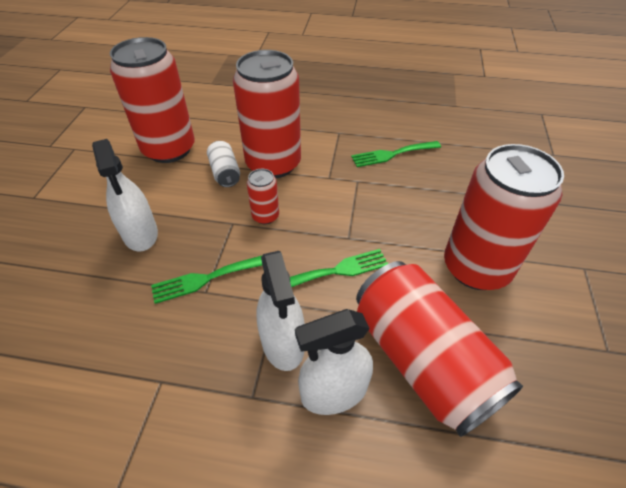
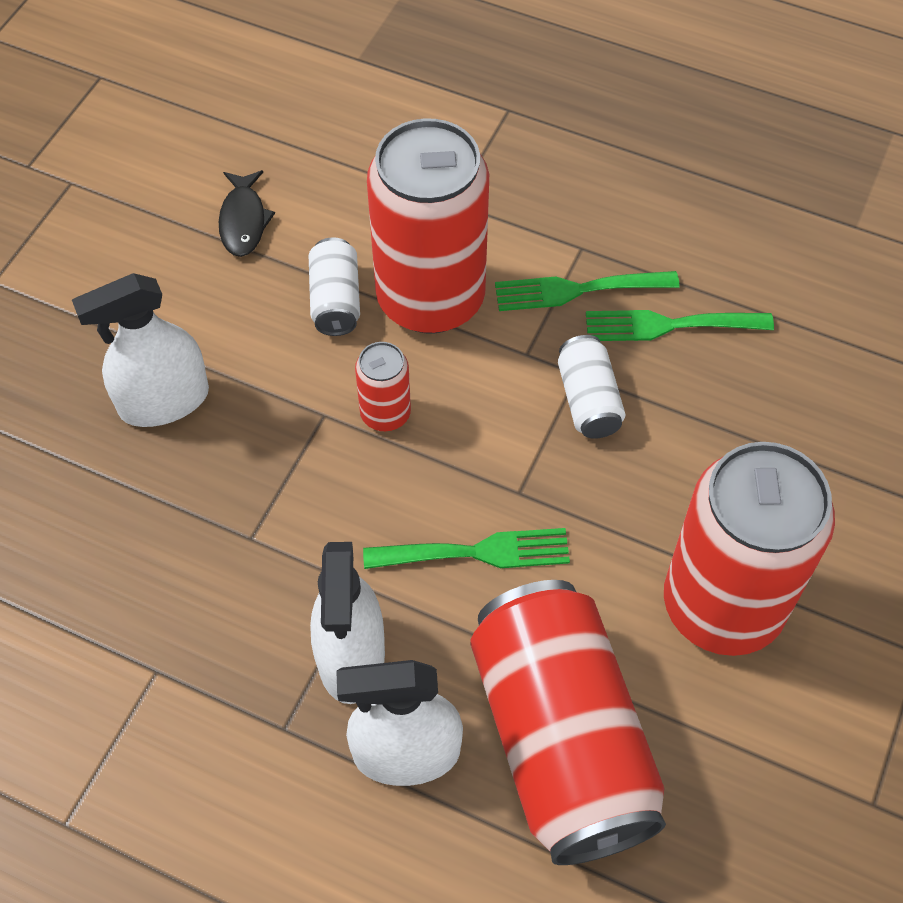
camera: 15 degrees right, 10 degrees up
(140, 234) = (164, 401): white spray bottle -> white spray bottle turned 75 degrees clockwise
(169, 149) = (243, 221): red can -> black fish
(206, 279) = (257, 515): green fork -> green fork (577, 290)
(367, 191) = (588, 400): none -> white can

